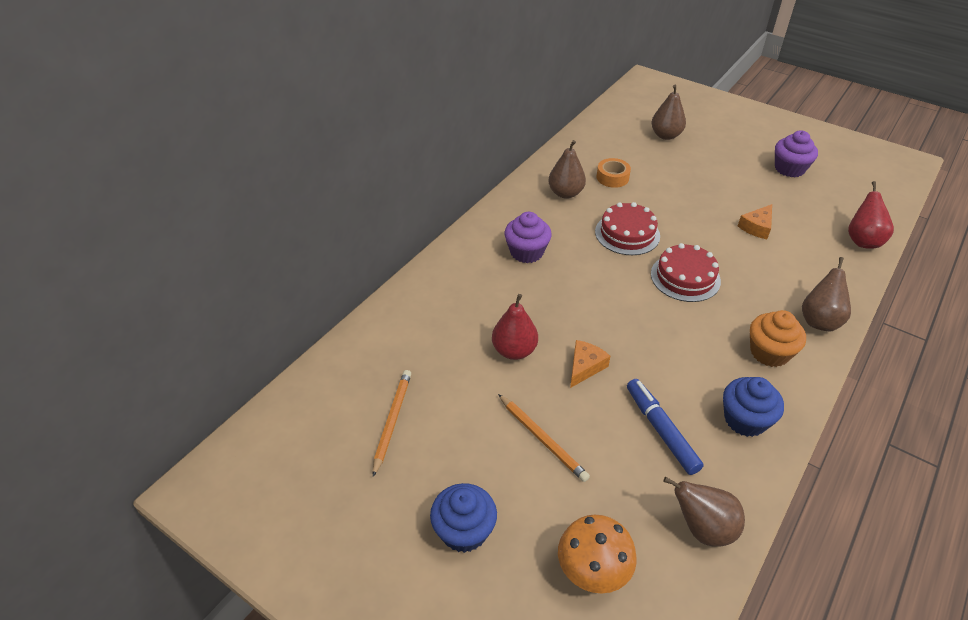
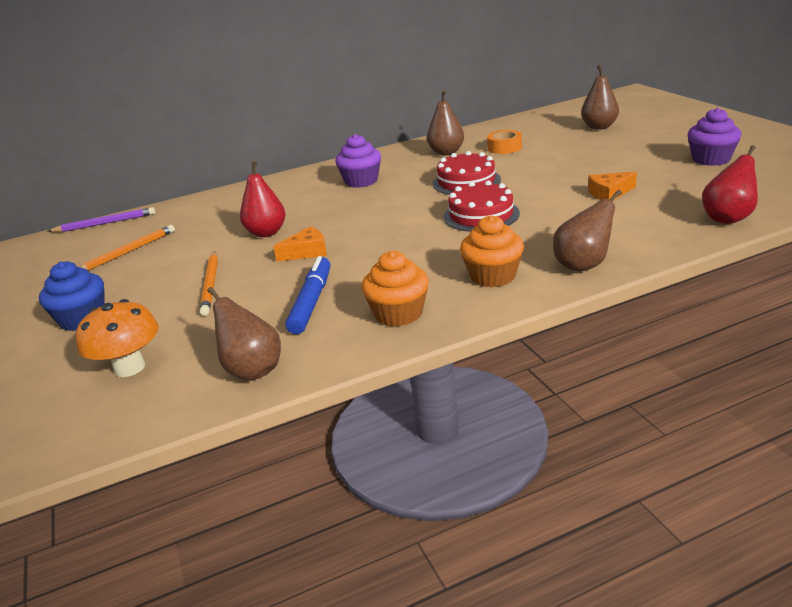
camera: 35 degrees right, 15 degrees down
(304, 384) = (105, 223): none -> purple pencil
(745, 420) = (398, 314): blue cupcake -> orange cupcake

